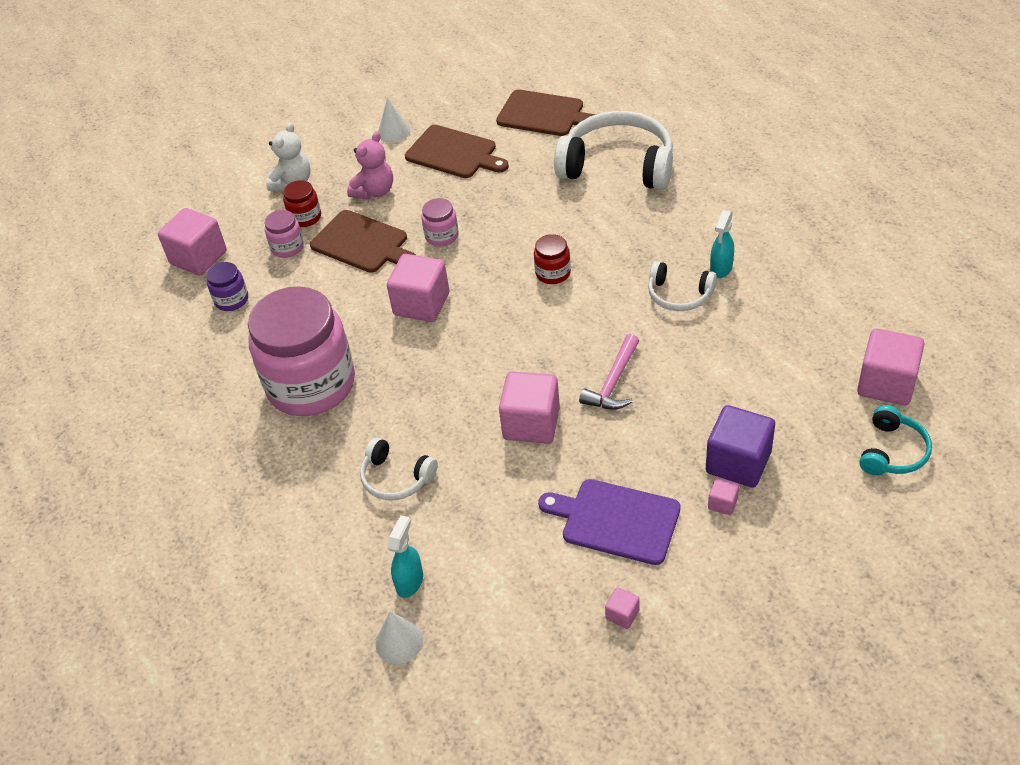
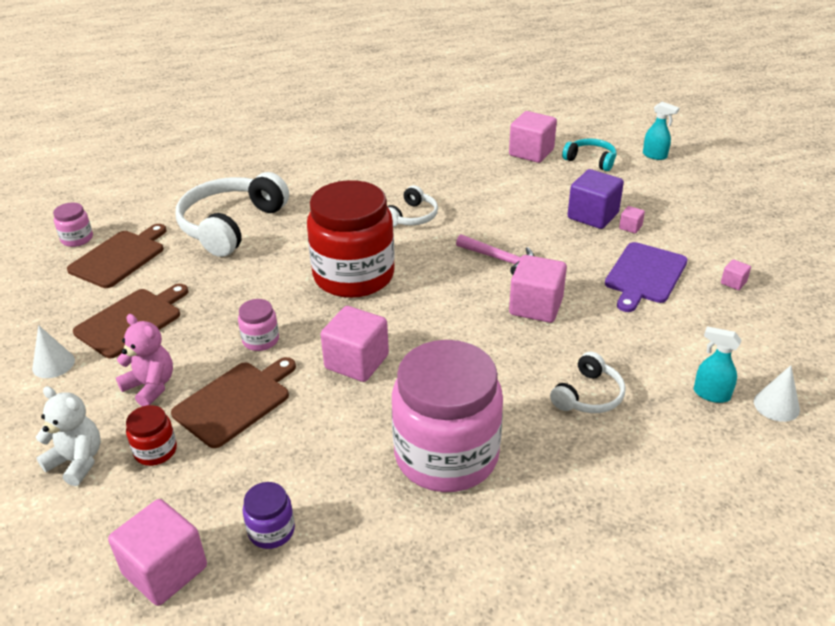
camera: 85 degrees left, 10 degrees down
(287, 247) = (202, 470): pink jar -> pink jar (77, 239)
(553, 273) = (354, 276): red jar -> red jar, size x2.42
(721, 269) = (391, 195): turquoise spray bottle -> turquoise spray bottle (655, 156)

